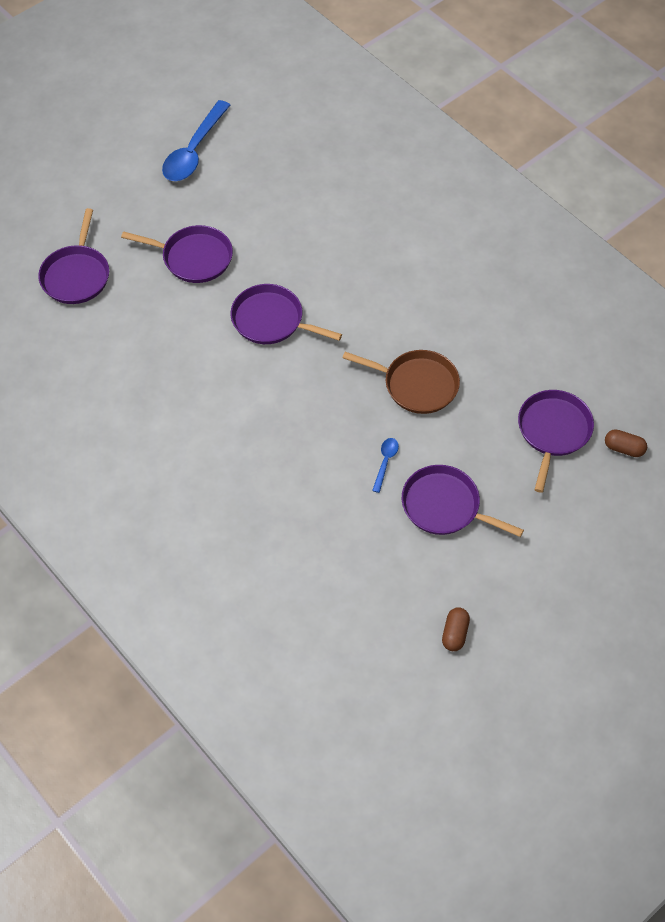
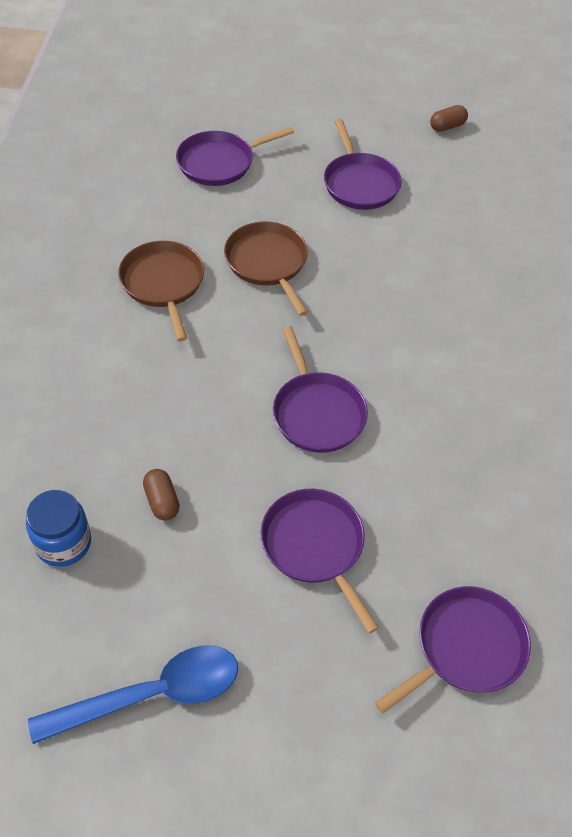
camera: 135 degrees left, 5 degrees down
(308, 164) = (63, 543): none -> blue jar
(385, 462) = (365, 237): blue spoon -> none
(453, 316) = (163, 284): none -> brown pan
(623, 448) = (191, 121): brown capsule -> brown capsule (162, 501)

